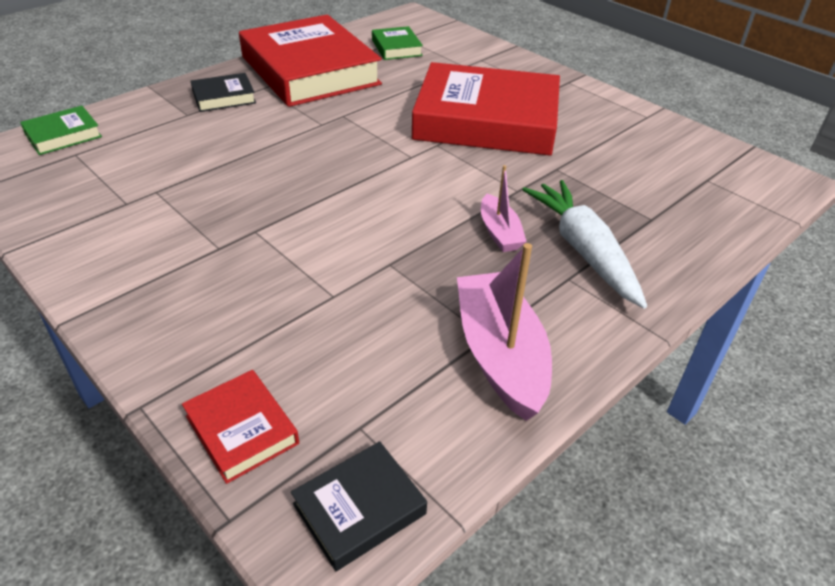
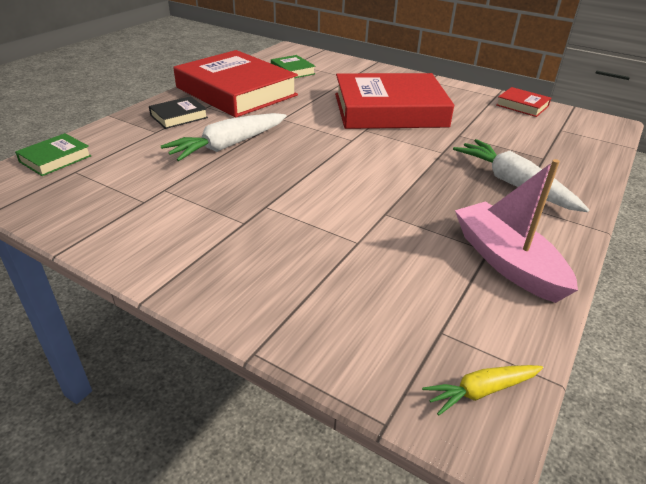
camera: 15 degrees left, 5 degrees down
(242, 430) = (351, 353): red book -> red book (522, 106)
(258, 144) = (228, 145): none -> white carrot
(359, 509) = (481, 391): black book -> yellow carrot
(499, 232) = (449, 181): pink boat -> none

